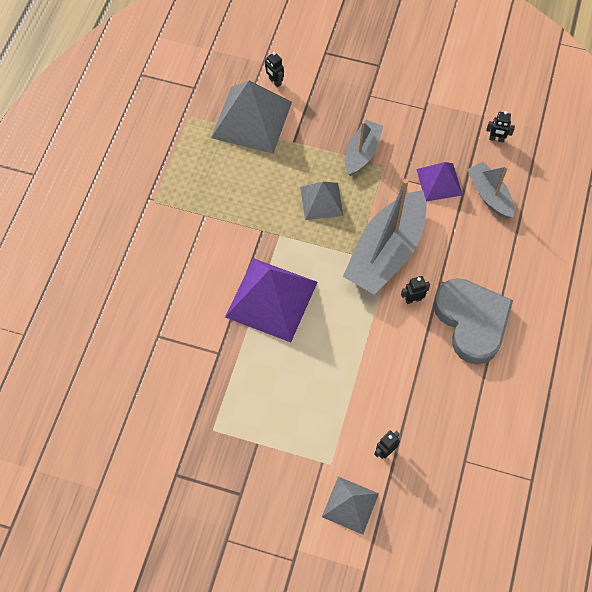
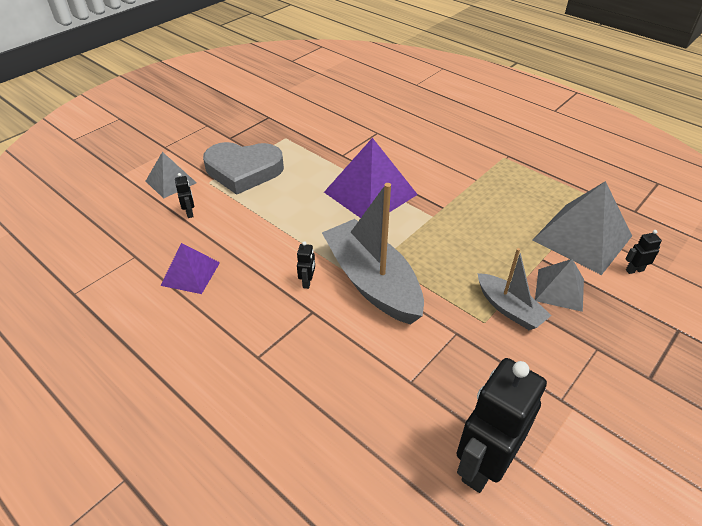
camera: 115 degrees right, 20 degrees down
(321, 201) = (458, 255): grey pyramid -> grey pyramid (559, 289)
(439, 182) = (439, 365): purple pyramid -> purple pyramid (190, 273)
(471, 321) = (251, 318): grey heart -> grey heart (243, 171)
(489, 195) = (395, 410): grey boat -> none
(496, 139) = (482, 465): black robot -> black robot, size x2.44

